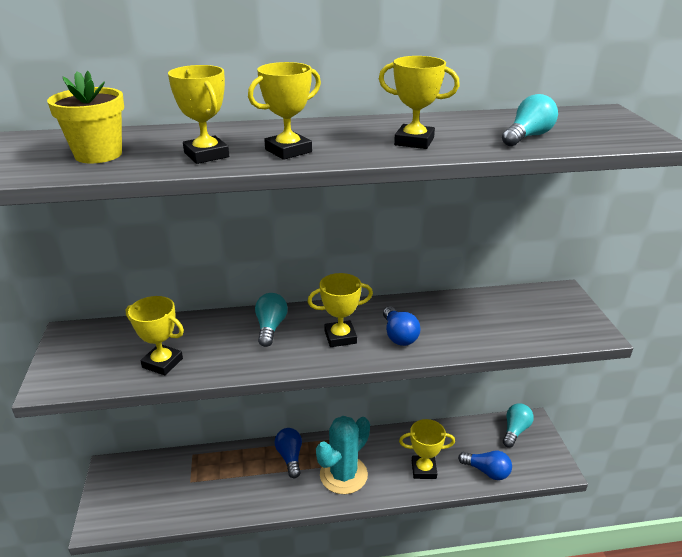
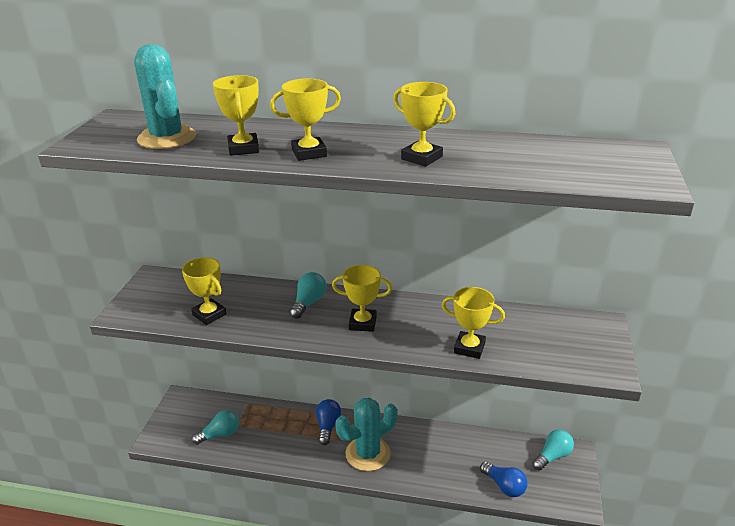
camera: 20 degrees right, 0 degrees up
(98, 154) = (167, 138): yellow flower pot -> turquoise cactus
(399, 335) = (415, 332): blue light bulb -> none
(423, 469) = (443, 468): yellow trophy -> yellow trophy (469, 348)
(527, 137) = (531, 166): turquoise light bulb -> turquoise light bulb (220, 434)

